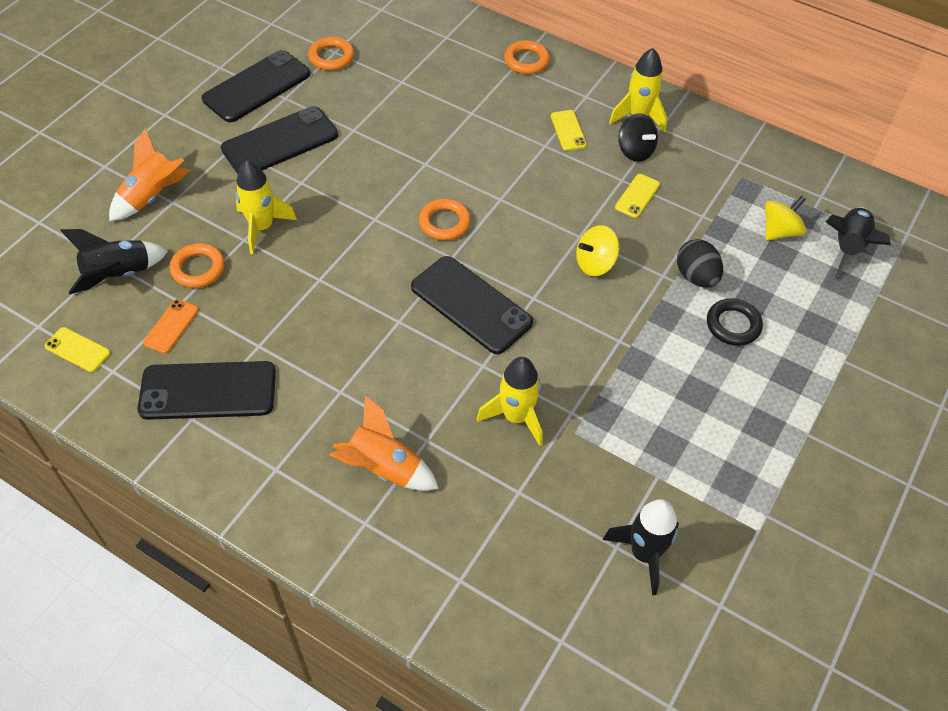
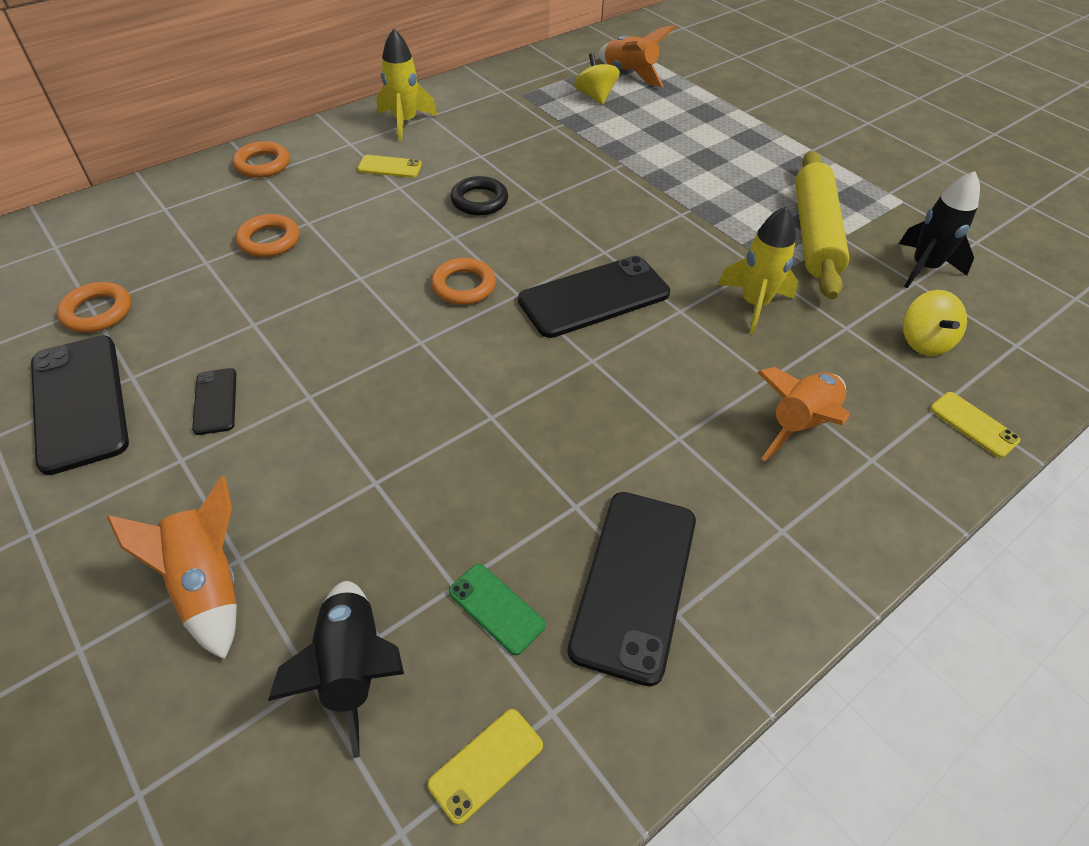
camera: 70 degrees left, 5 degrees down
(171, 326) = (496, 608): orange phone -> green phone
(198, 268) = (400, 550): orange ring -> orange ring (269, 240)
(262, 227) = (365, 456): yellow rocket -> none
(280, 142) = (215, 401): black phone -> black phone, size x0.49
(595, 263) = (579, 201): yellow spinning top -> yellow spinning top (923, 341)
(635, 151) = (449, 137): black spinning top -> none
(637, 196) = (508, 153): yellow phone -> yellow phone (973, 424)
(648, 452) = (814, 234): none -> yellow rolling pin
(696, 277) = (625, 151): black egg -> none
(733, 325) = (688, 149): black ring -> black ring (479, 200)
(847, 247) = (629, 74): black rocket -> orange rocket

